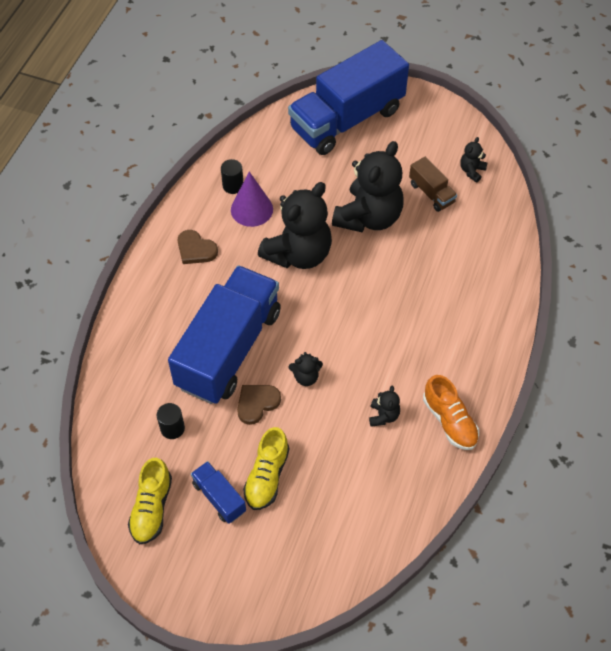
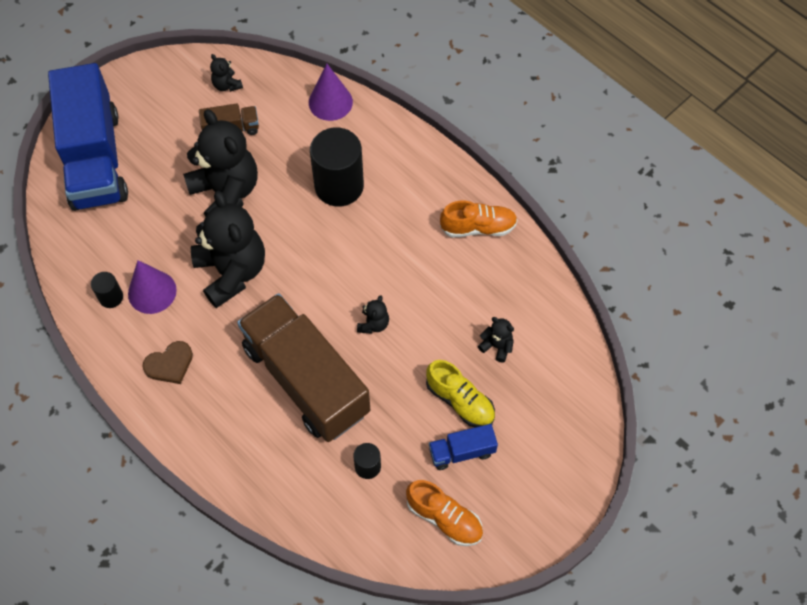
camera: 65 degrees left, 5 degrees up
(151, 508) = (444, 518): yellow shoe -> orange shoe
(229, 349) = (306, 379): blue truck -> brown truck
(257, 403) = (379, 378): brown heart -> none
(383, 415) = (447, 277): black teddy bear -> black teddy bear (497, 346)
(425, 293) = (339, 186): none -> black cylinder
(505, 251) = (330, 102): none -> purple cone

